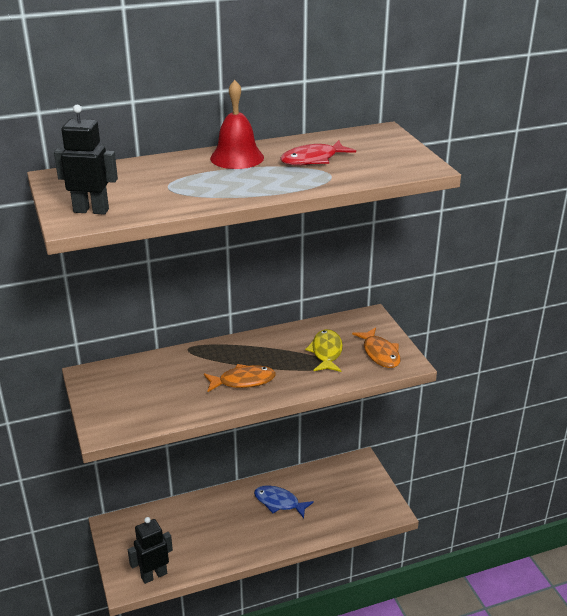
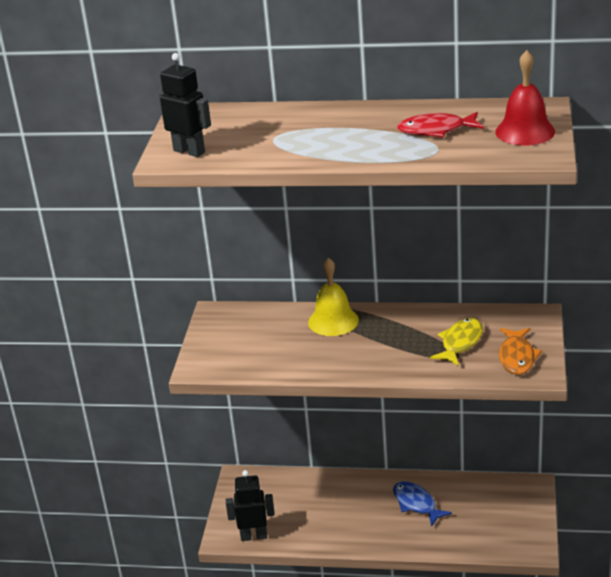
camera: 30 degrees right, 0 degrees up
(204, 358) = (333, 321): none -> yellow bell
(237, 157) = (364, 116): red bell -> red bell (525, 131)
(243, 381) = (355, 352): orange fish -> none

